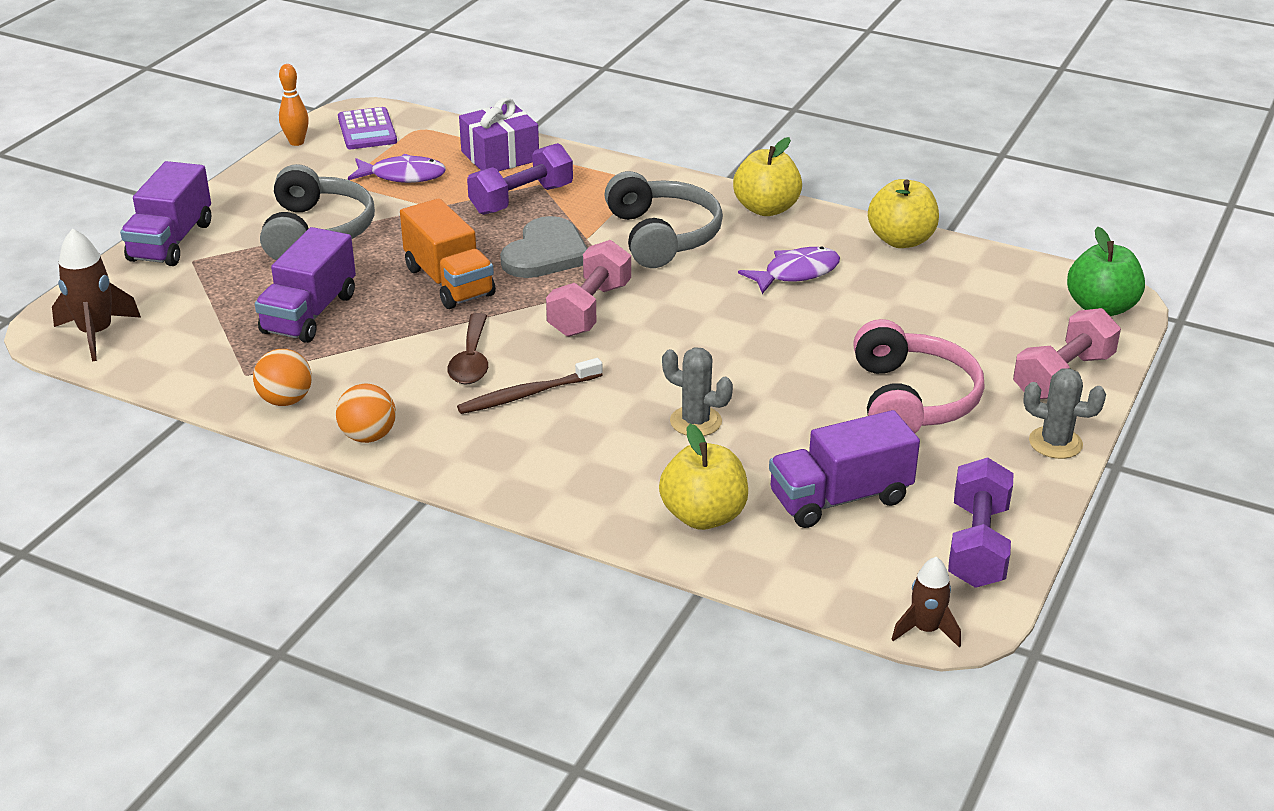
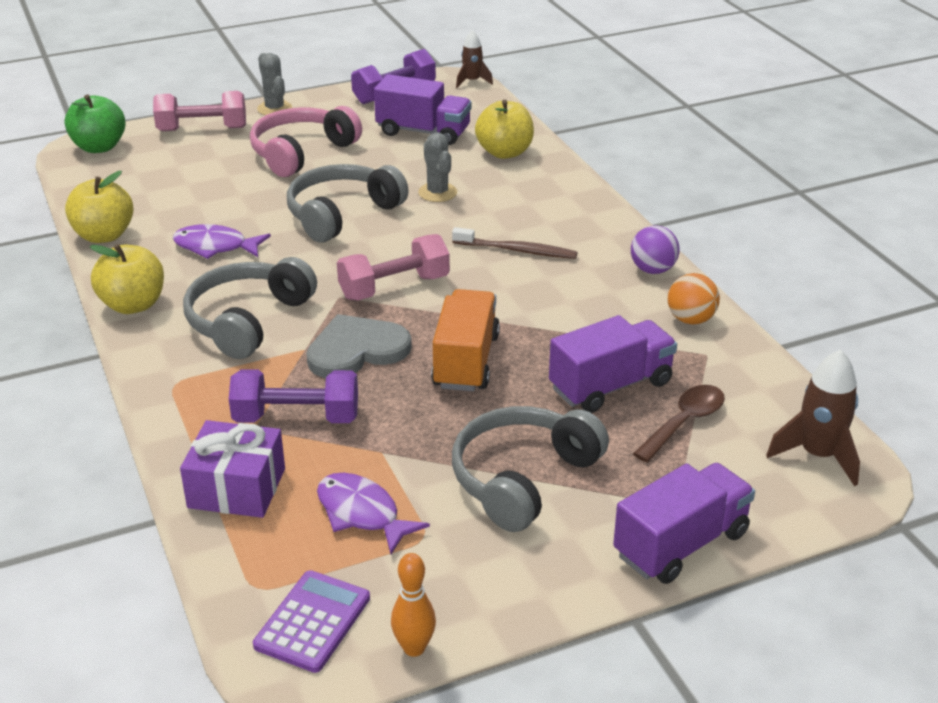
camera: 140 degrees left, 0 degrees up
(368, 436) = (652, 270): orange ball -> purple ball
(471, 360) = (526, 289): brown spoon -> brown spoon (684, 423)
(746, 352) = (342, 214): none -> grey headphones

